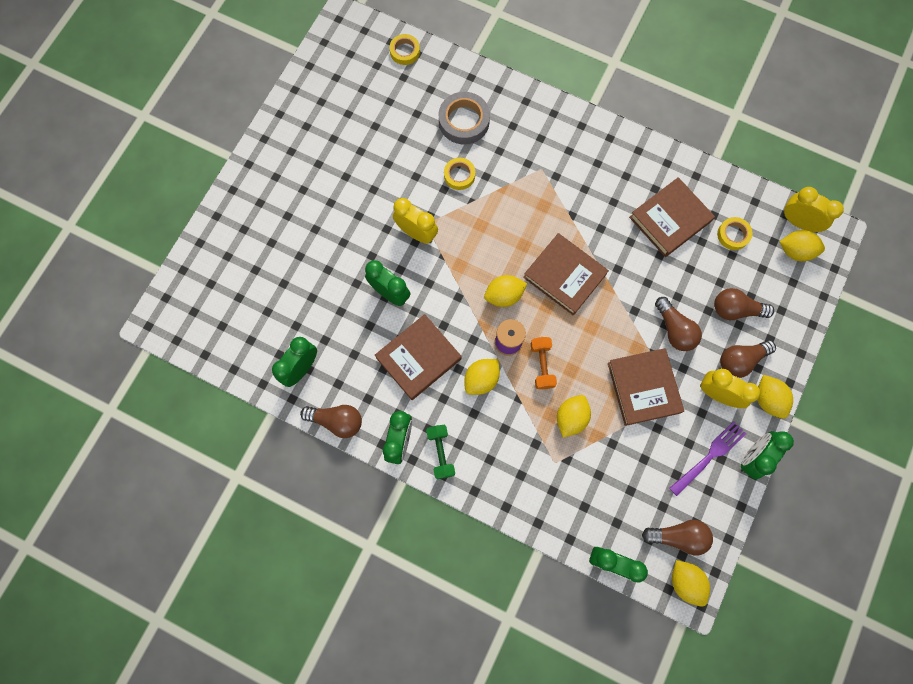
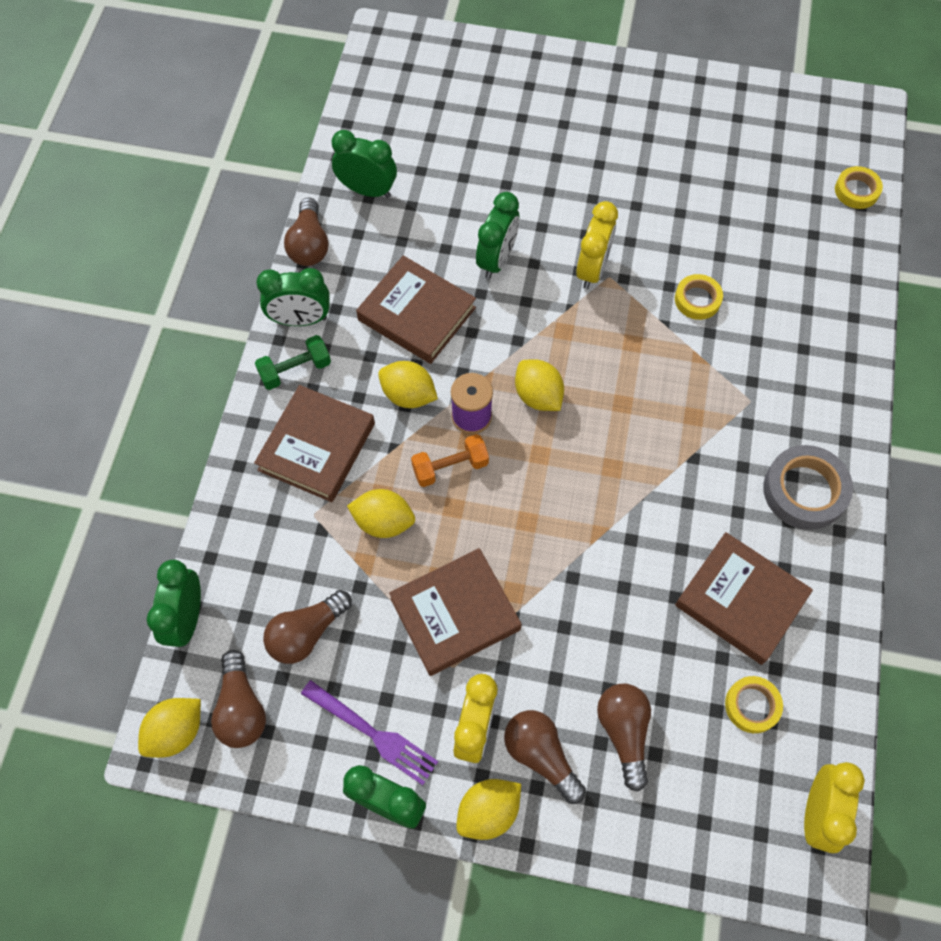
camera: 75 degrees right, 10 degrees down
(464, 121) = (782, 286): grey tape -> grey tape (804, 491)
(564, 276) = (594, 468): brown book -> brown book (317, 447)
(674, 330) = (560, 642): brown light bulb -> brown light bulb (306, 633)
(795, 251) = (762, 817): yellow lemon -> none

